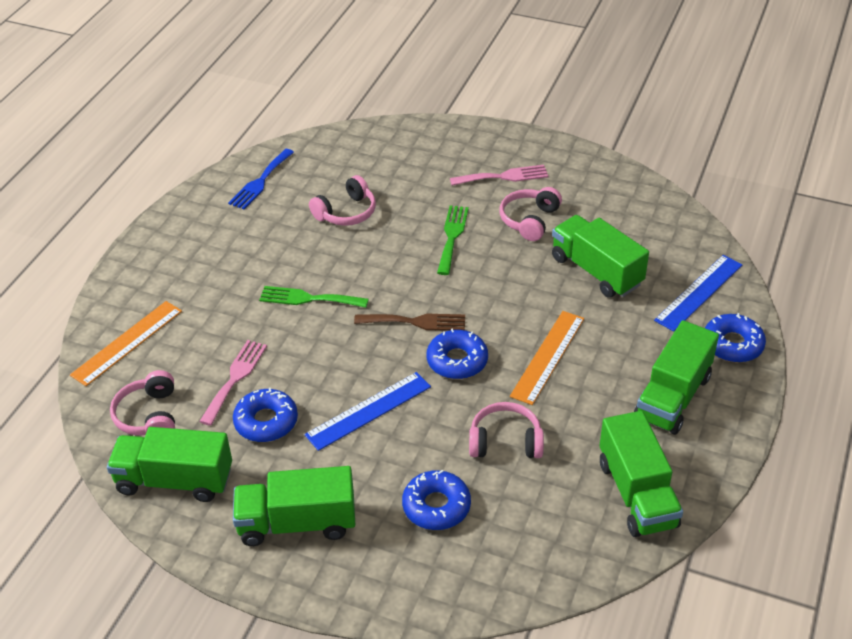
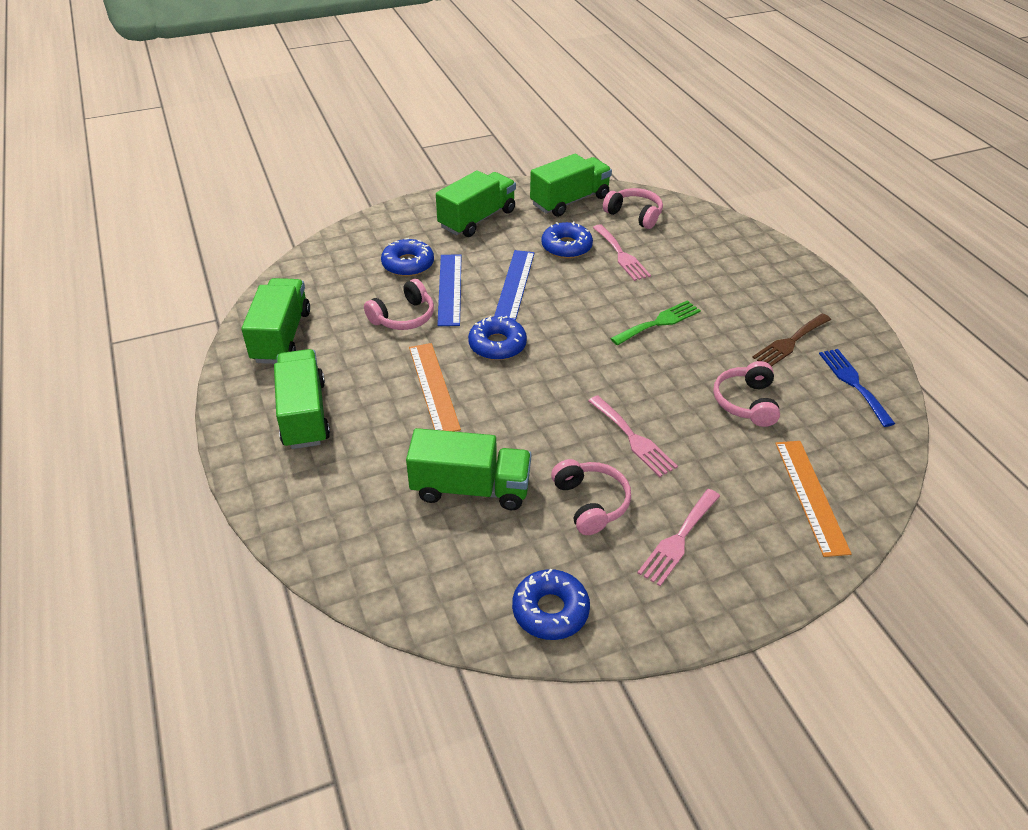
camera: 135 degrees right, 0 degrees up
(127, 343) = (715, 236): orange ruler -> orange ruler (810, 496)
(416, 322) = (562, 352): brown fork -> brown fork (790, 342)
(452, 236) = (633, 439): green fork -> pink fork
(637, 494) = (281, 336): green truck -> green truck turned 60 degrees clockwise
(698, 292) = (353, 529): blue ruler -> blue ruler (450, 289)
(732, 344) = (282, 492): blue donut -> blue donut (550, 610)

